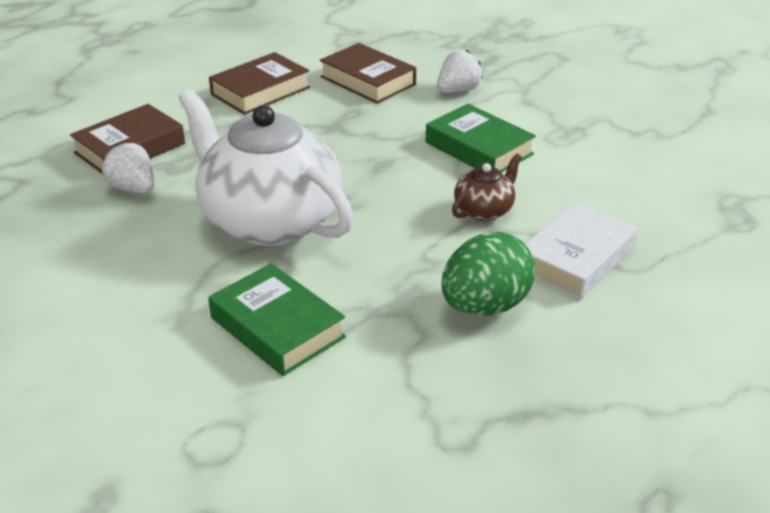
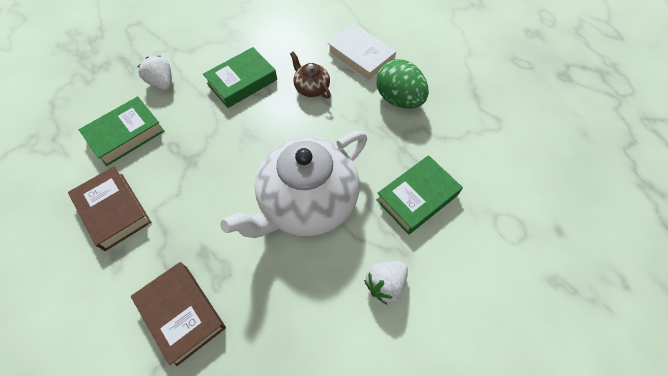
camera: 85 degrees left, 25 degrees up
(133, 188) = (248, 302): white strawberry -> white strawberry (385, 284)
(368, 81) = (126, 134): brown book -> green book

